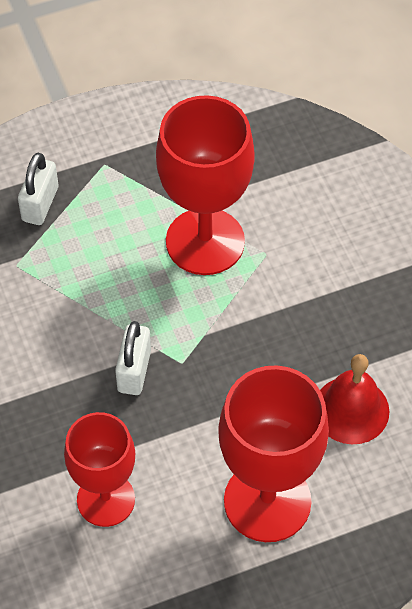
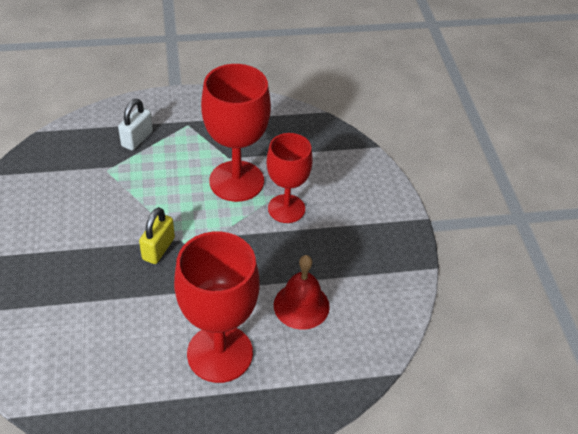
camera: 10 degrees right, 10 degrees down
(106, 499) = (105, 326): red goblet -> red goblet (286, 209)
(134, 371) = (158, 249): white padlock -> yellow padlock

